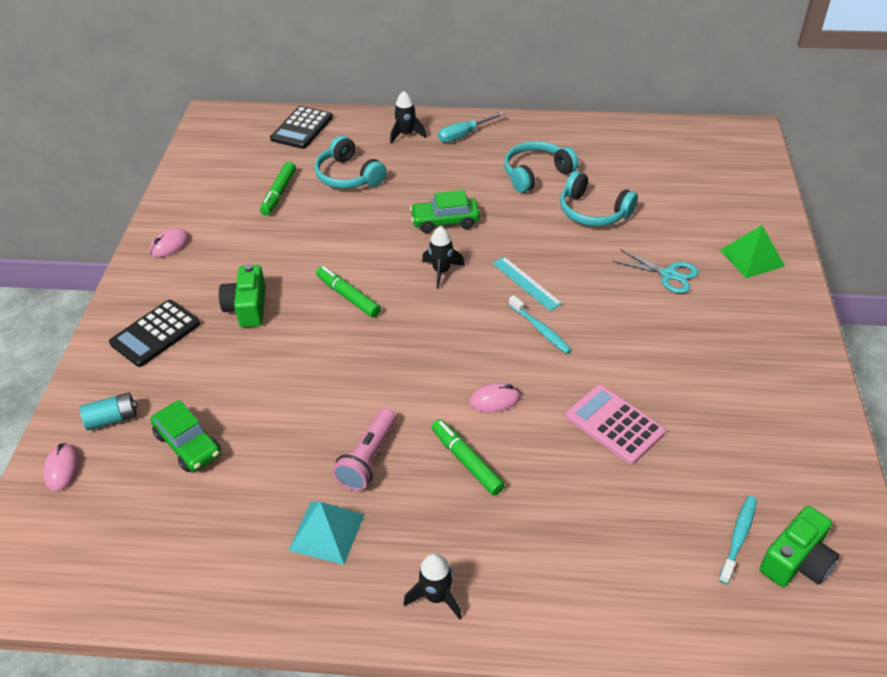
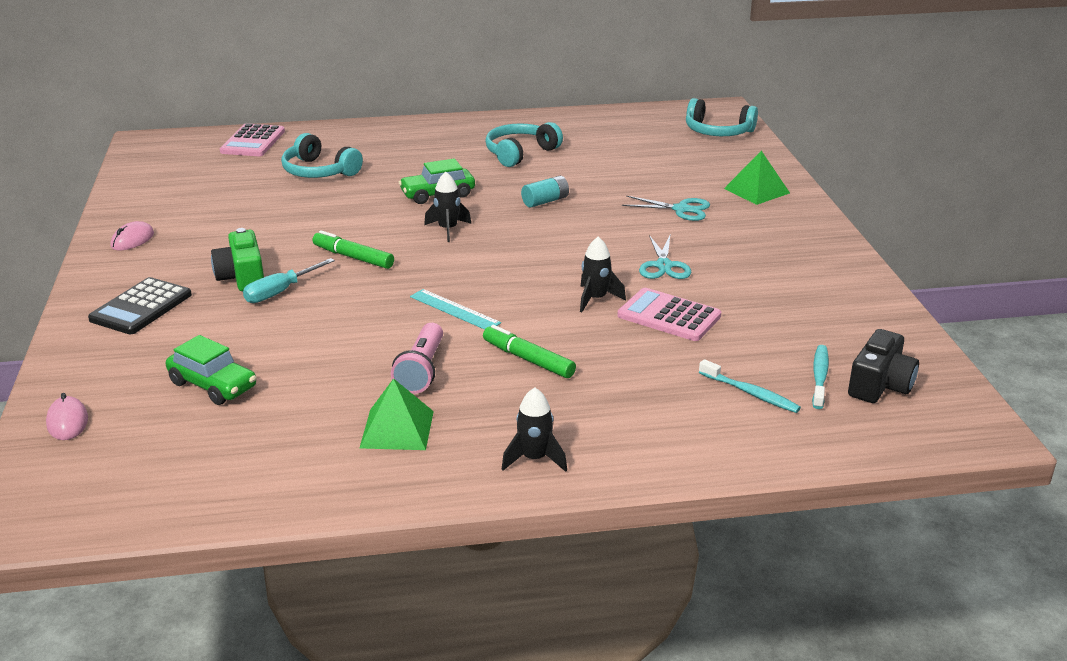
camera: 15 degrees left, 15 degrees down
(112, 419) = (114, 377): turquoise battery -> turquoise battery (545, 201)
(279, 193) = (245, 190): green marker -> none
(302, 128) = (253, 141): black calculator -> pink calculator
(326, 532) = (397, 429): turquoise pyramid -> green pyramid
(406, 134) = (371, 137): black rocket -> black rocket (596, 299)
(463, 135) = (433, 132): turquoise screwdriver -> turquoise screwdriver (280, 292)
(495, 400) = (540, 313): pink mouse -> none
(526, 283) = (540, 229): turquoise ruler -> turquoise ruler (454, 310)
(540, 329) = (568, 259): turquoise toothbrush -> turquoise toothbrush (750, 393)
(593, 211) = (589, 174): turquoise headphones -> turquoise headphones (718, 131)
(629, 352) = (664, 266): none -> turquoise scissors
(796, 561) = (880, 385): green camera -> black camera

